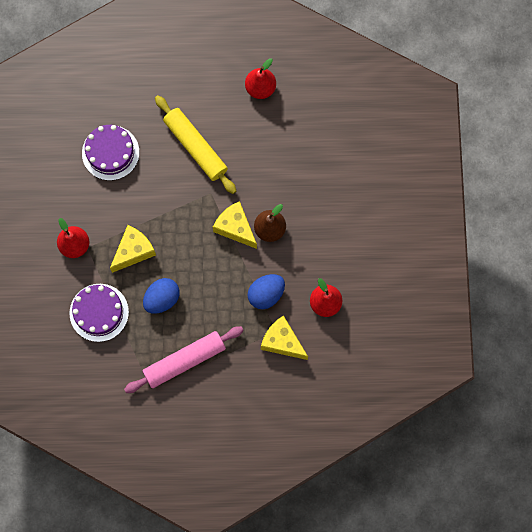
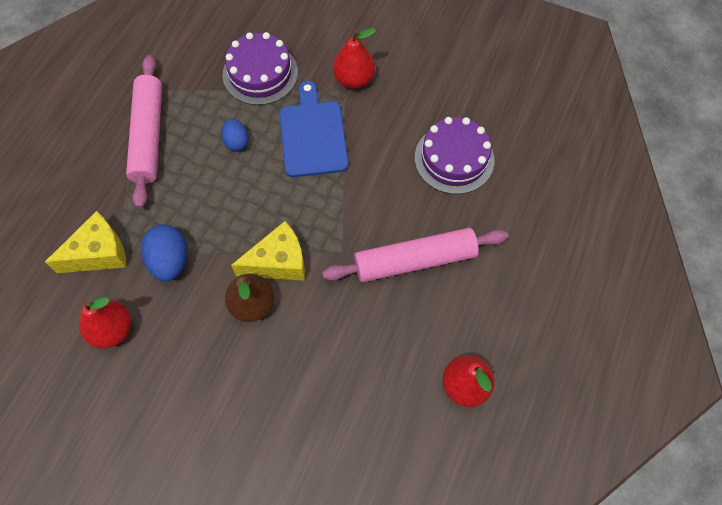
camera: 115 degrees right, 10 degrees down
(133, 251) = (313, 135): yellow cheese -> blue cutting board
(162, 299) = (236, 142): blue egg -> blue egg, size x0.63
(195, 147) = (415, 260): yellow rolling pin -> pink rolling pin

